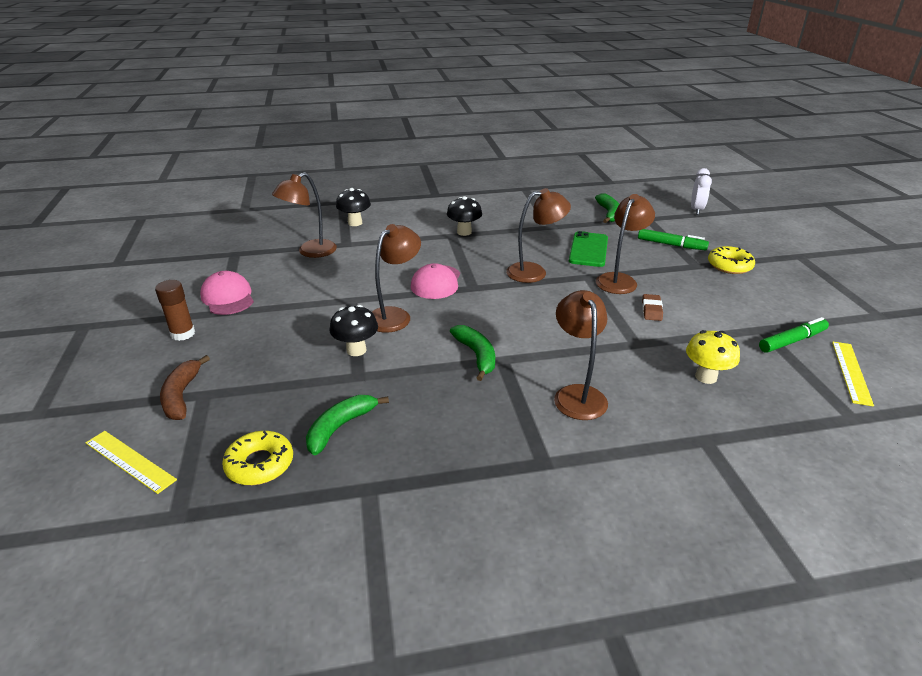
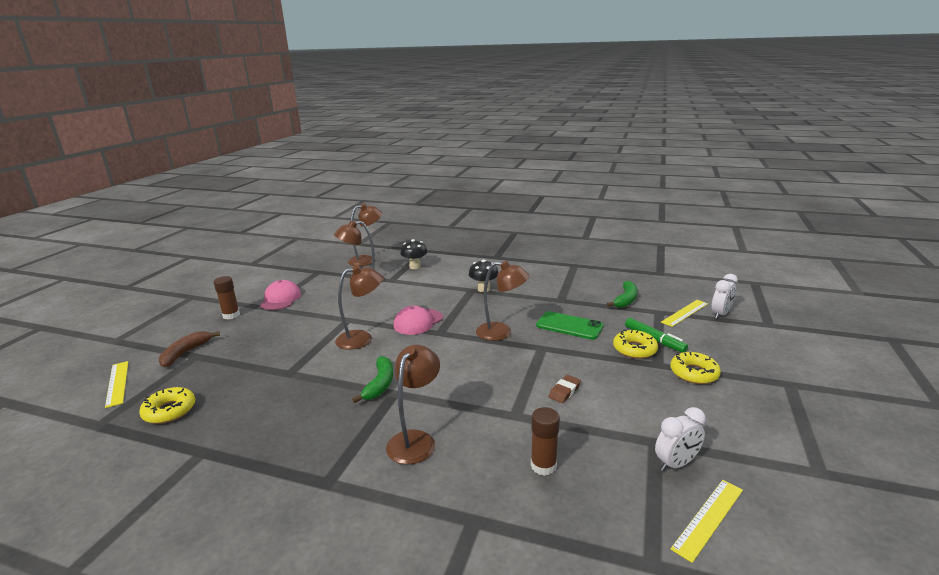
camera: 30 degrees right, 10 degrees down
(340, 427) = (237, 404): green banana -> none
(356, 350) = (309, 355): black mushroom -> none
(588, 250) = (569, 326): green phone -> green phone turned 75 degrees clockwise
(619, 280) = (566, 358): brown lamp -> brown lamp (367, 260)
(665, 257) = (634, 349): none -> yellow donut
(668, 215) = (685, 313): none -> yellow ruler
(706, 377) = (543, 466): yellow mushroom -> brown glue stick
(792, 341) = (676, 464): green marker -> white clock

